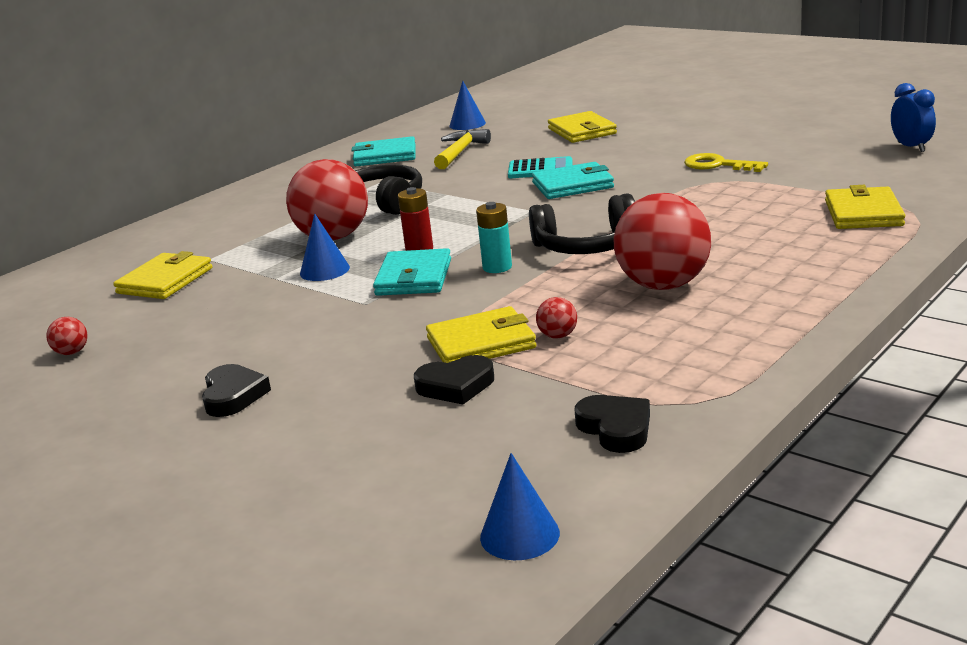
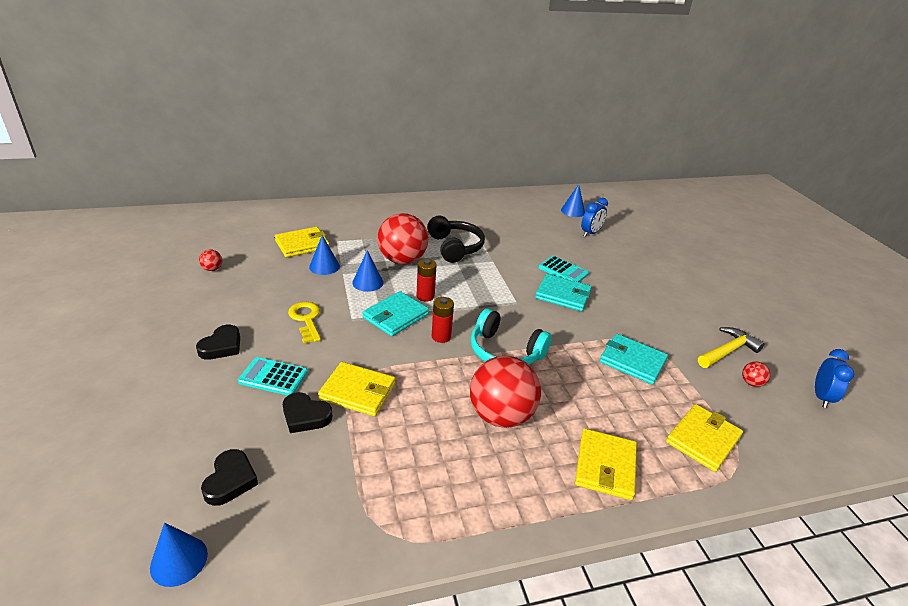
camera: 30 degrees right, 10 degrees up
(237, 283) = (324, 266): none -> blue cone
(356, 382) = (273, 377): none -> turquoise calculator
(385, 156) = (502, 212): turquoise wallet -> turquoise wallet (632, 361)
(460, 152) = (541, 231): yellow hammer -> yellow hammer (728, 351)
(497, 267) = (441, 336): turquoise battery -> red battery
(518, 132) = (590, 233): none -> blue clock
(558, 336) = (397, 415): red ball -> red ball (751, 383)
(582, 131) = (625, 252): yellow wallet -> yellow wallet (605, 466)
(587, 246) = (505, 351): black headphones -> turquoise headphones
(615, 428) = (323, 517): black heart -> black heart (230, 480)
(718, 165) = (667, 331): yellow key -> yellow key (306, 319)

